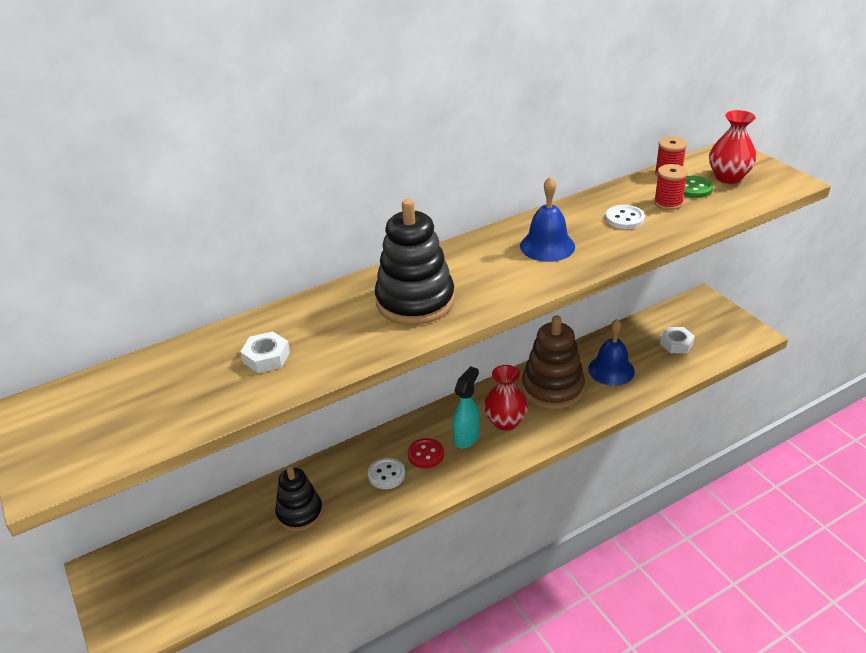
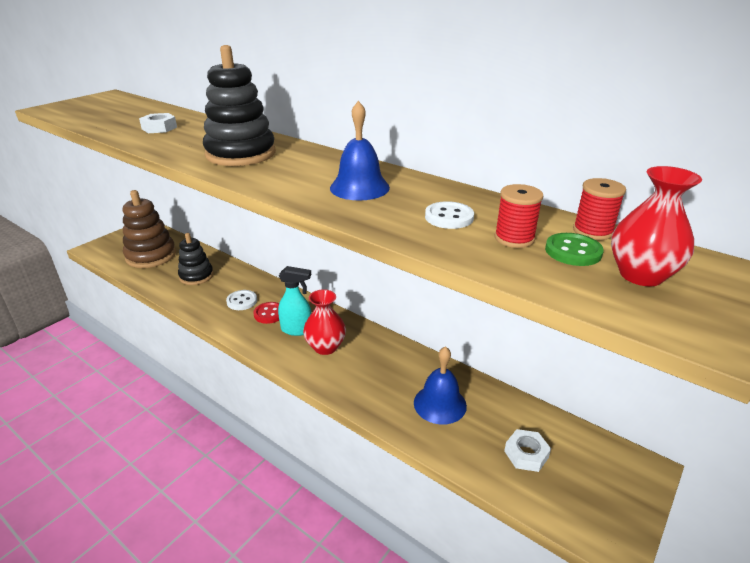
camera: 65 degrees right, 5 degrees down
(552, 388) = (386, 367): brown stacking toy -> brown stacking toy (151, 256)

